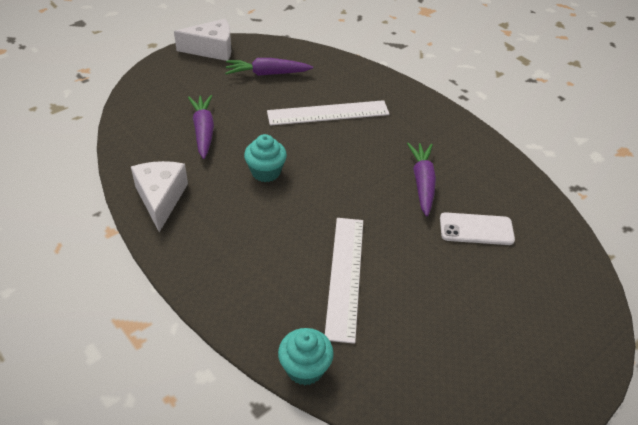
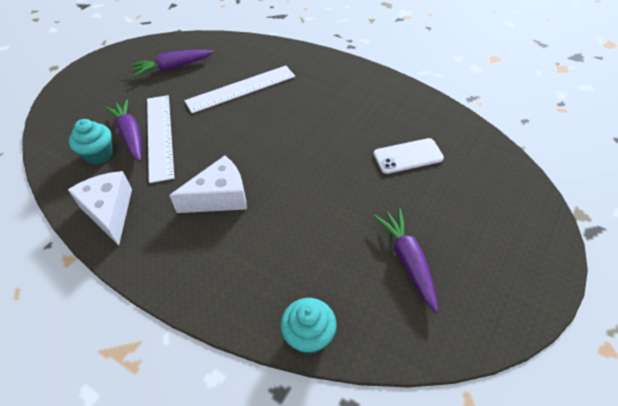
camera: 15 degrees left, 5 degrees up
(212, 49) = (113, 58): white cheese -> white cheese (220, 197)
(266, 172) = (203, 157): turquoise cupcake -> turquoise cupcake (99, 154)
(345, 276) = (312, 233): white ruler -> white ruler (160, 136)
(422, 183) = (346, 128): purple carrot -> purple carrot (408, 261)

